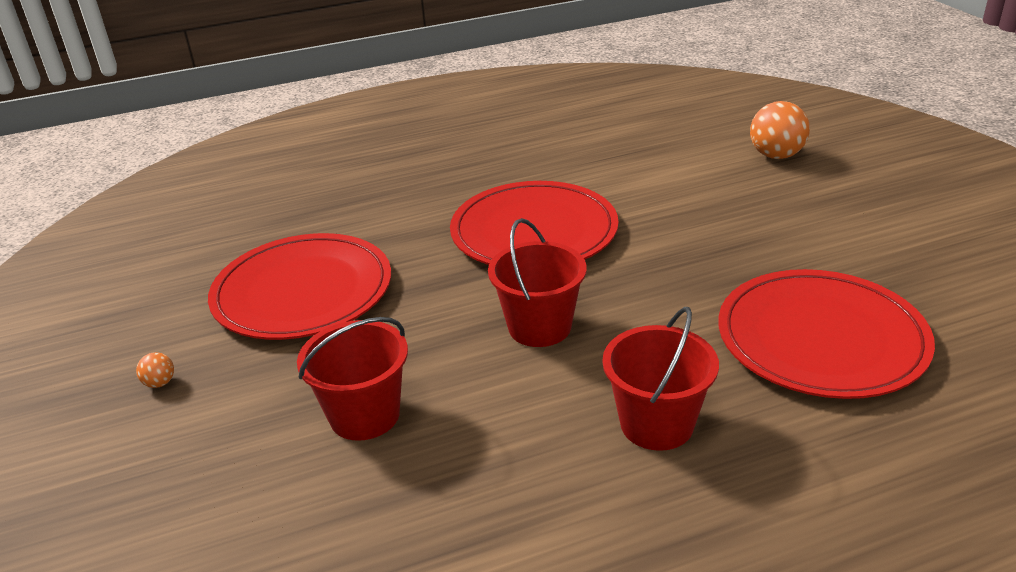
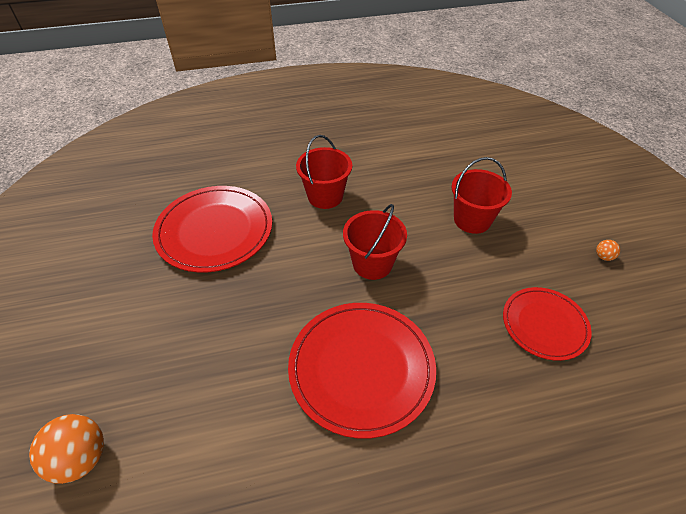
camera: 175 degrees left, 15 degrees up
(302, 291) = (544, 324): red plate -> red plate, size x0.62

